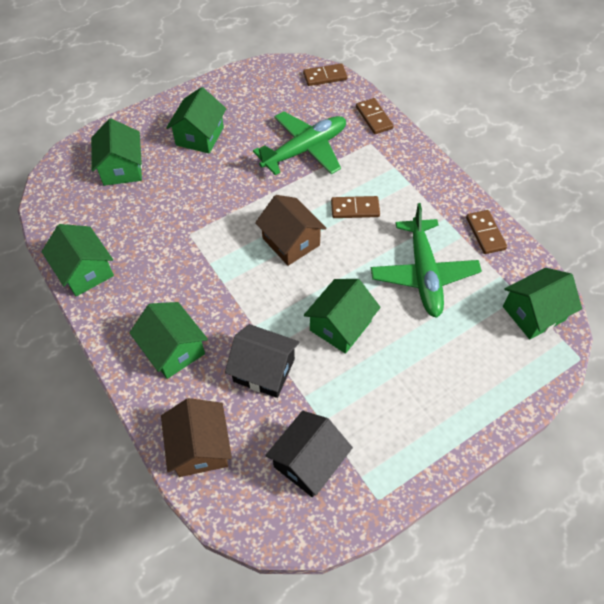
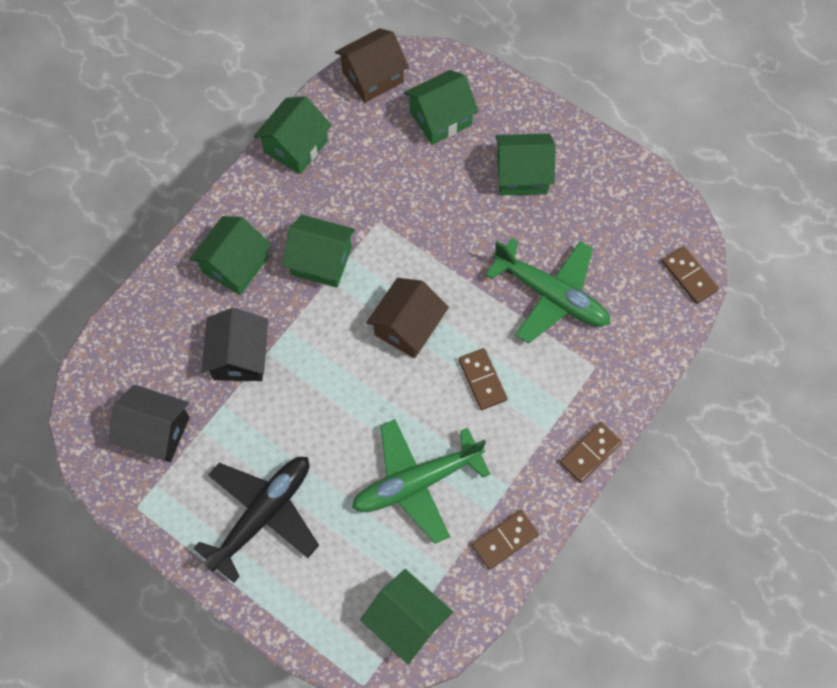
camera: 70 degrees right, 10 degrees up
(200, 447) = (142, 330): brown house -> brown house (373, 77)
(340, 325) = (317, 413): green house -> green house (321, 261)
(374, 118) = (641, 357): brown domino -> brown domino (590, 453)
(417, 392) = (263, 514): none -> black plane

